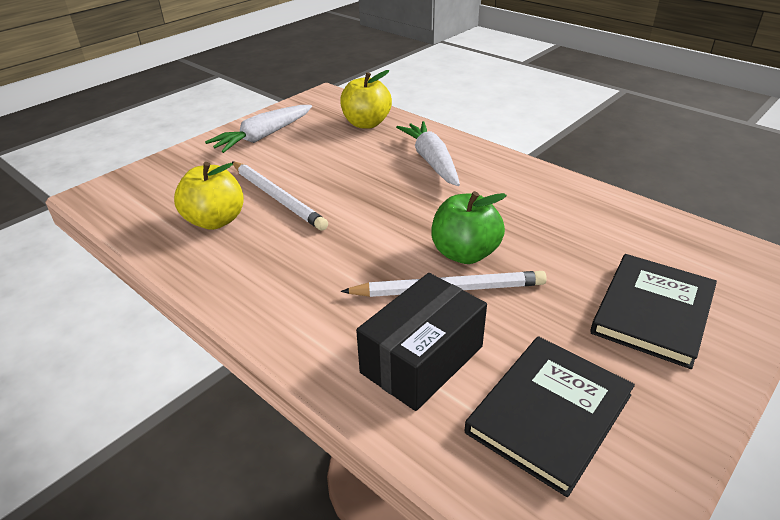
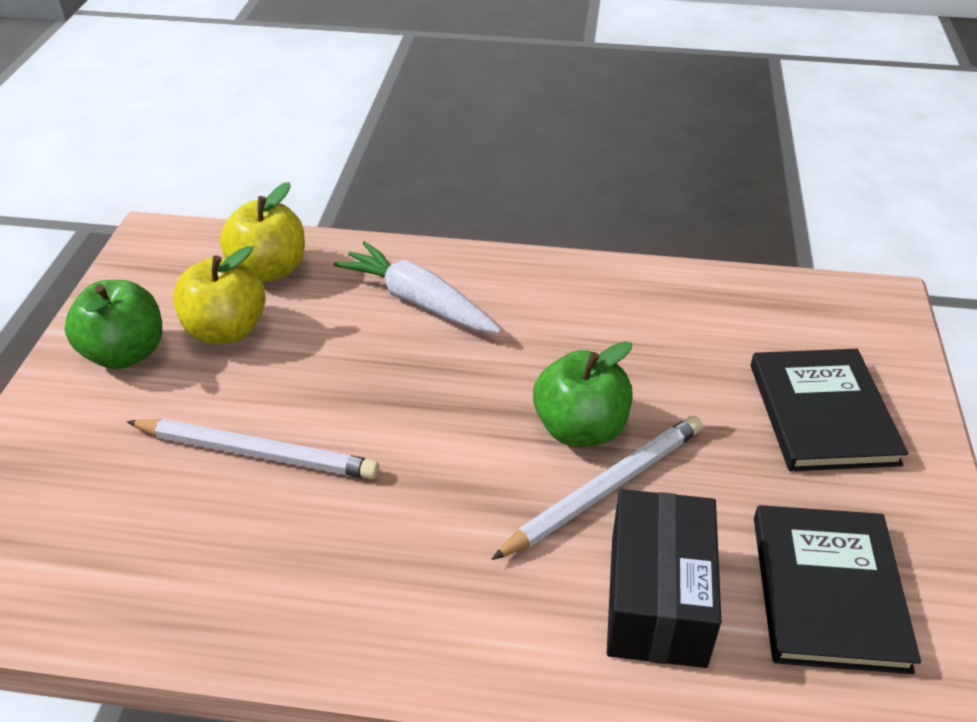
camera: 35 degrees left, 5 degrees up
(215, 221) = (199, 535): yellow apple -> yellow apple (226, 330)
(263, 137) = (125, 353): white carrot -> green apple

